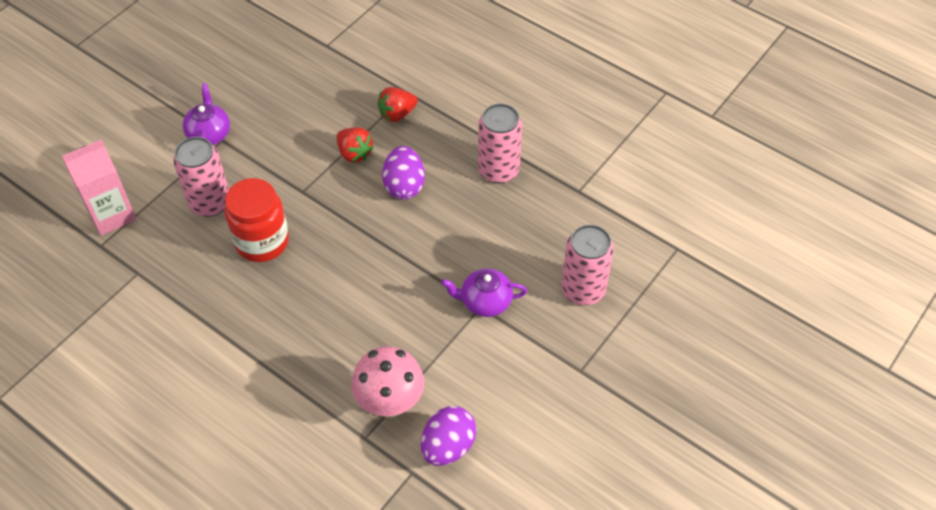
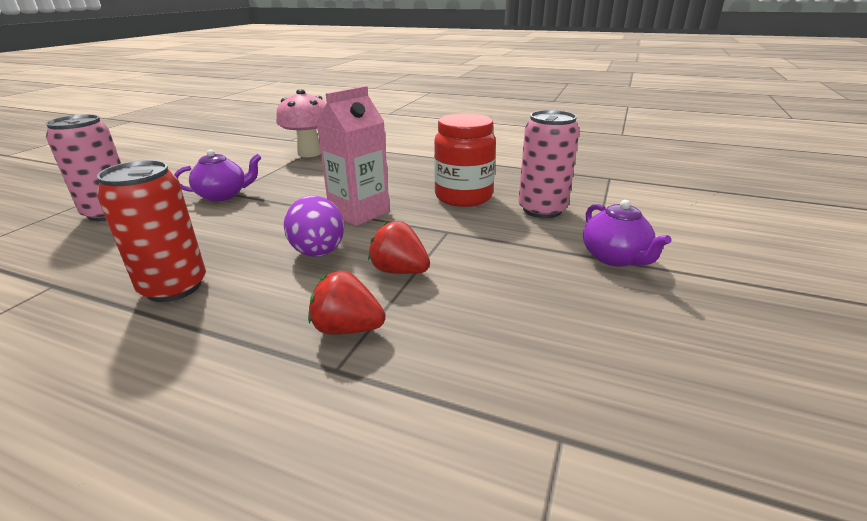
camera: 165 degrees right, 25 degrees down
(111, 215) = (627, 191): pink carton -> pink carton (359, 213)
(397, 114) = (347, 329): red strawberry -> red strawberry turned 120 degrees counterclockwise
(448, 446) = (265, 147): purple egg -> none
(498, 170) = (174, 287): pink can -> red can

